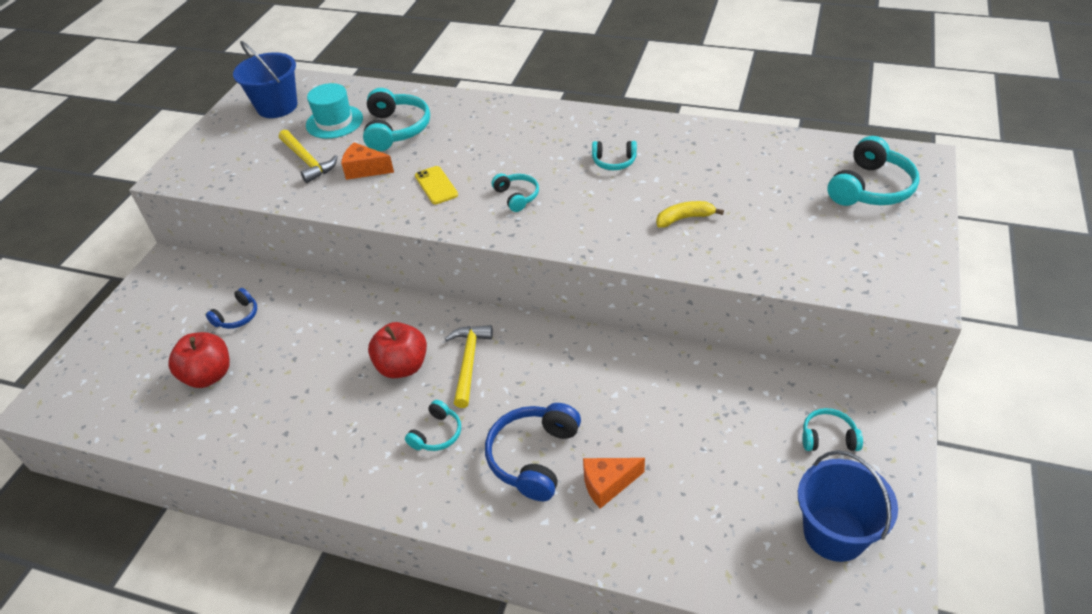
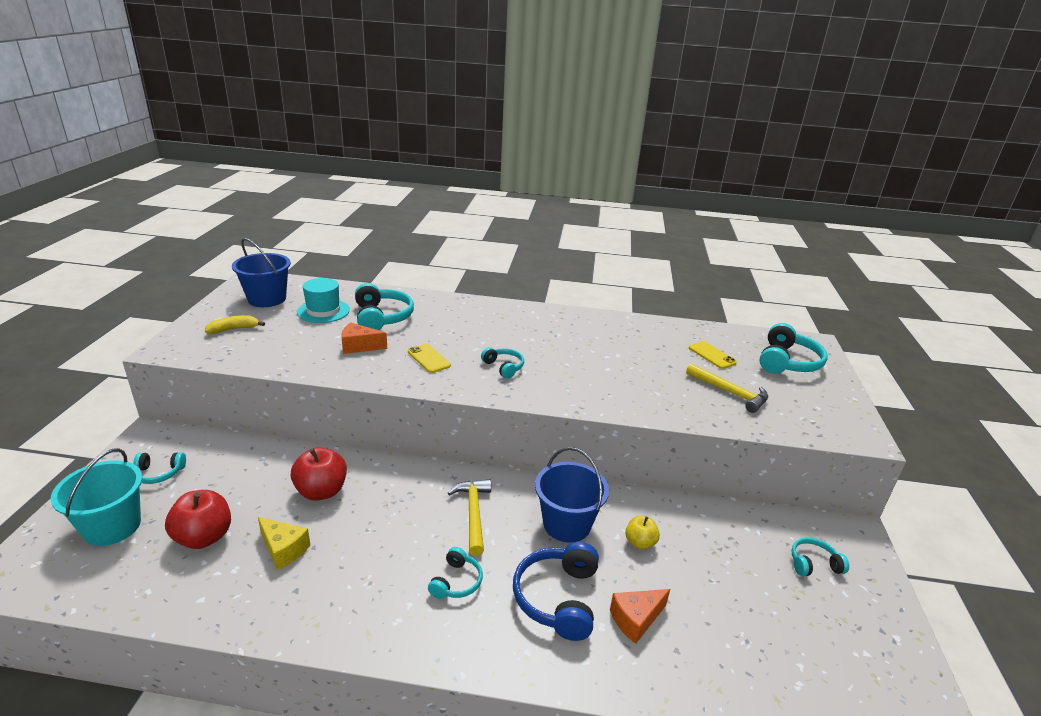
camera: 15 degrees left, 15 degrees down
(129, 361) = (112, 526): none -> turquoise bucket
(237, 316) = (231, 480): blue headphones -> none
(279, 392) = (283, 550): none -> yellow cheese
(307, 161) = (303, 339): yellow hammer -> yellow hammer (730, 392)
(402, 366) = (409, 520): red apple -> red apple (321, 491)
(614, 162) = (578, 342): turquoise headphones -> turquoise headphones (159, 473)
(638, 403) = (640, 542): none -> yellow apple
(684, 218) = (652, 383): yellow banana -> yellow banana (234, 329)
(774, 179) = (712, 355): none -> yellow phone
(834, 533) = (854, 650): blue bucket -> blue bucket (567, 524)

